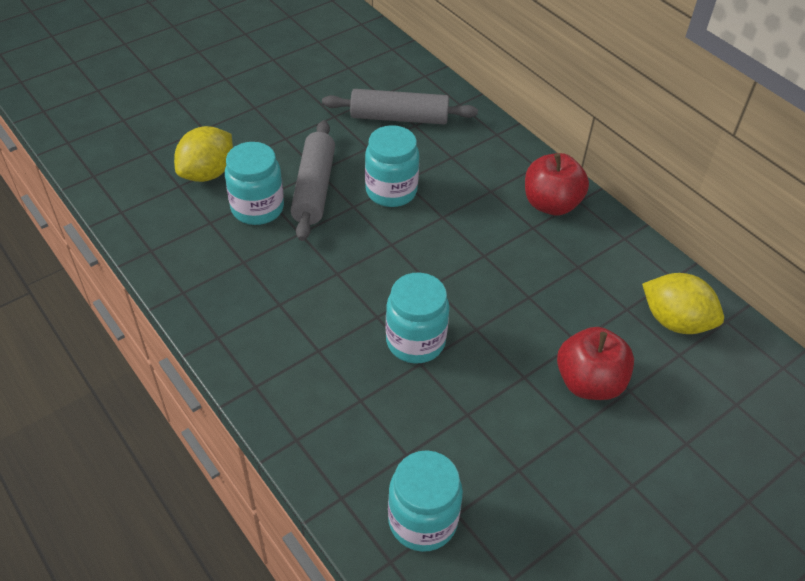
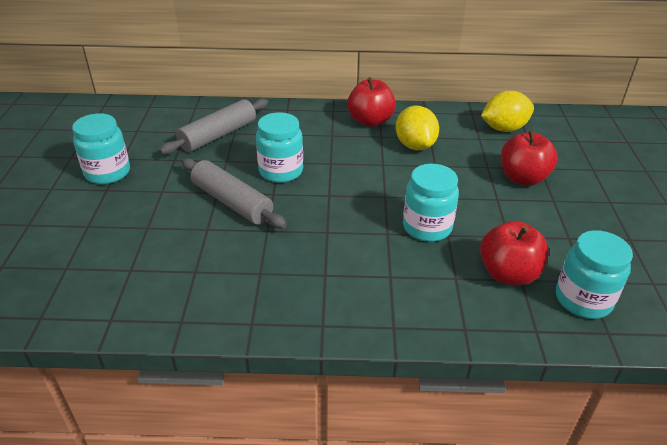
camera: 50 degrees left, 10 degrees down
(207, 173) = (140, 247): yellow lemon -> yellow lemon (415, 145)
(257, 208) = (214, 239): turquoise jar -> turquoise jar (108, 173)
(405, 439) = (508, 274): none -> red apple

